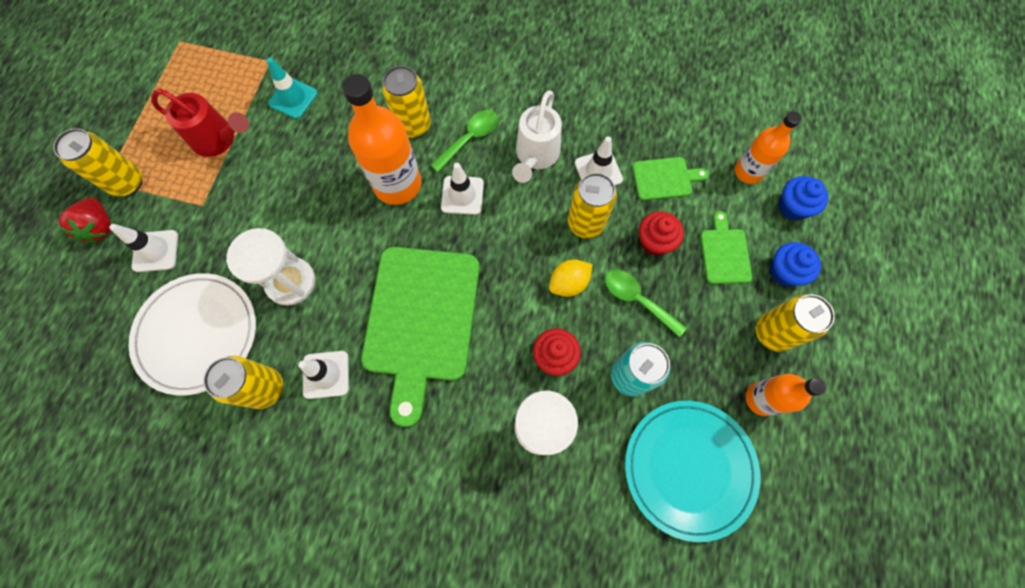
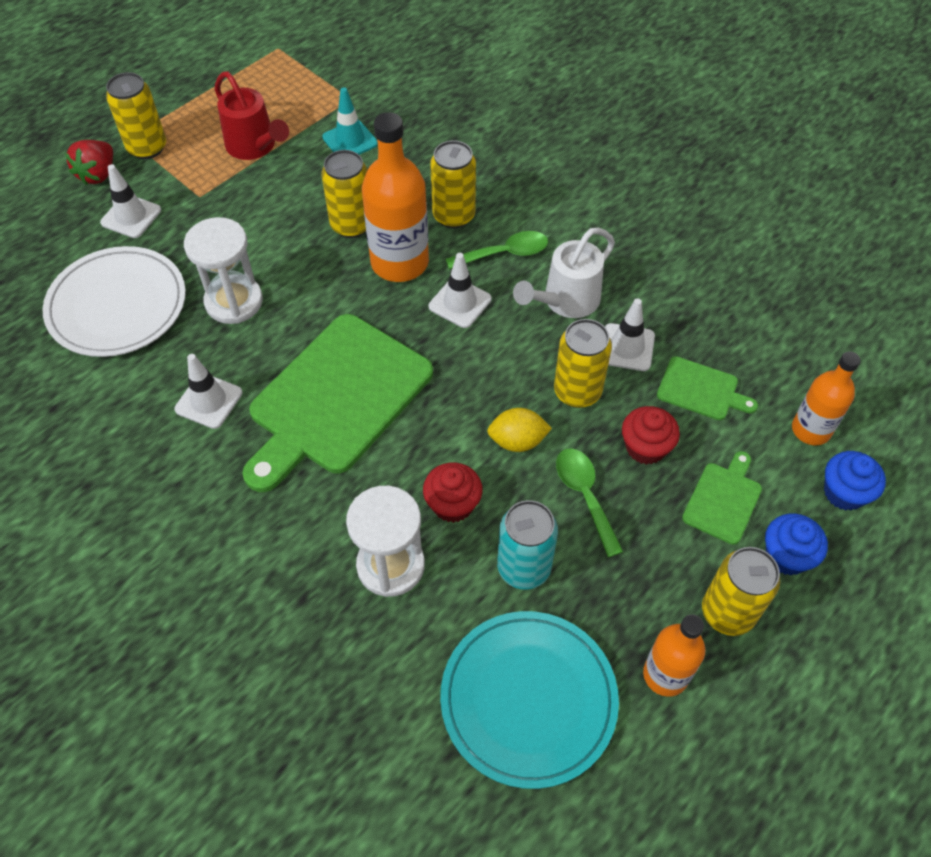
camera: 30 degrees right, 15 degrees down
(265, 388) = (144, 384): yellow can -> yellow can (351, 225)

